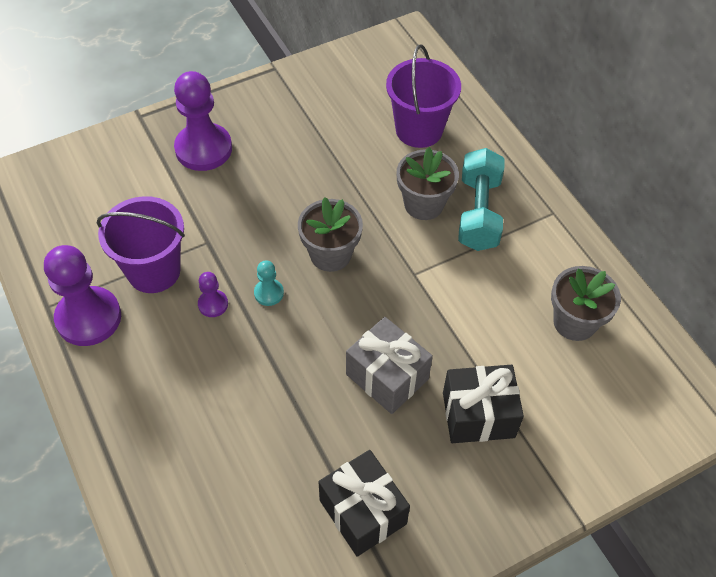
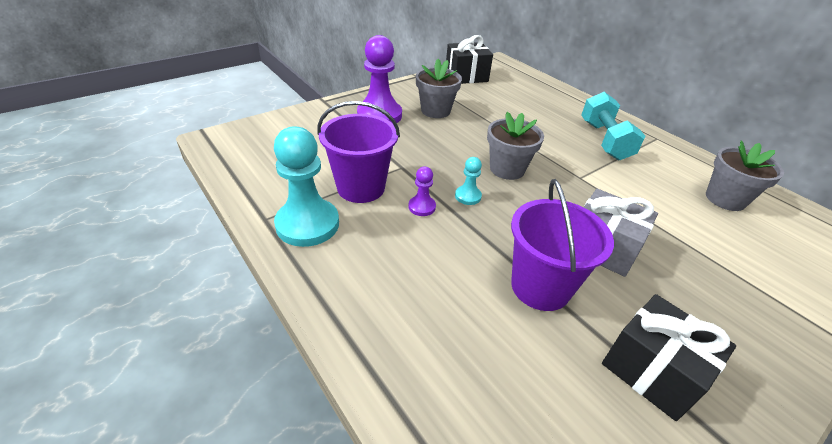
camera: 10 degrees left, 15 degrees down
(88, 318) = (307, 224): purple pawn -> turquoise pawn
(419, 130) = (533, 101): purple bucket -> purple bucket (540, 287)
(424, 204) = (561, 137): grey flower pot -> grey flower pot (435, 111)
(478, 415) = (701, 270): black gift -> black gift (466, 76)

